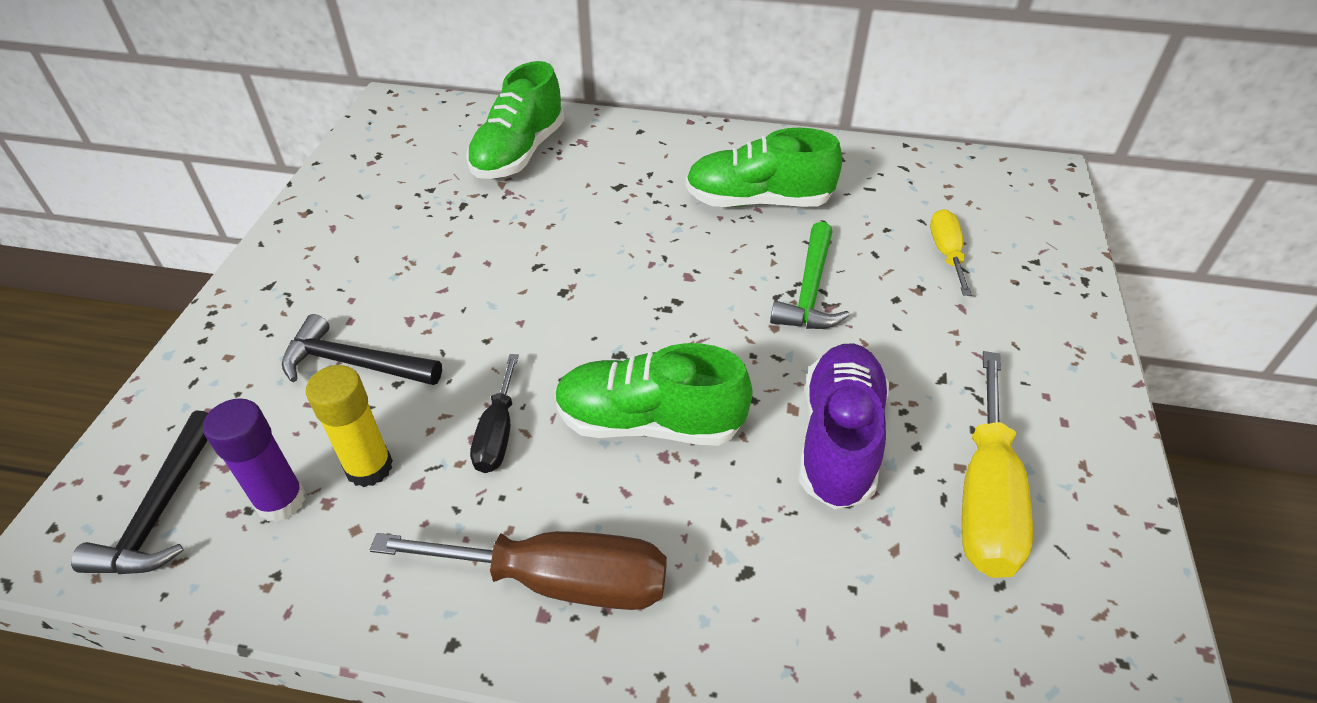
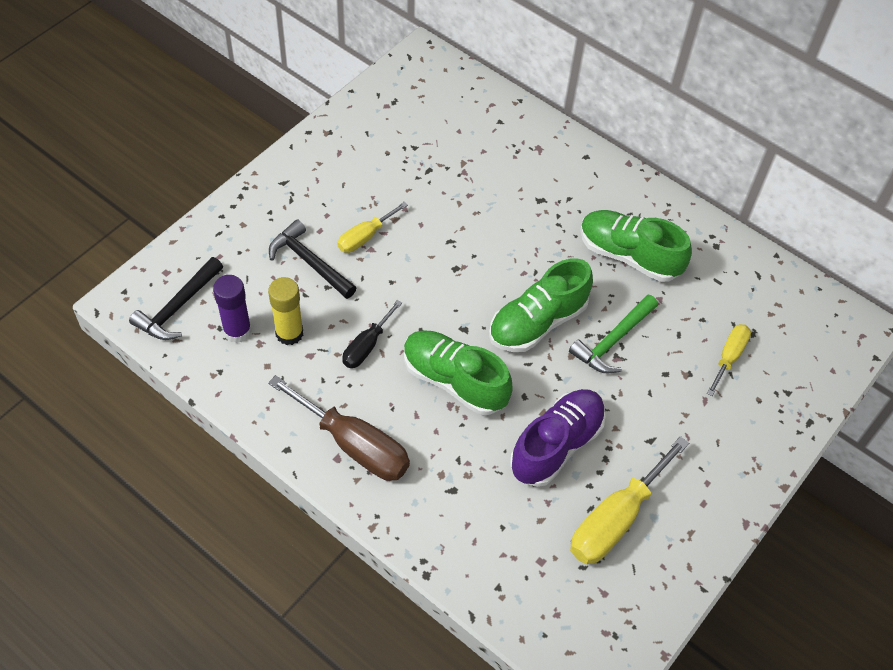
camera: 25 degrees right, 10 degrees up
(419, 304) = (365, 237): none -> yellow screwdriver
(519, 153) = (489, 141): green shoe -> green shoe (537, 322)

